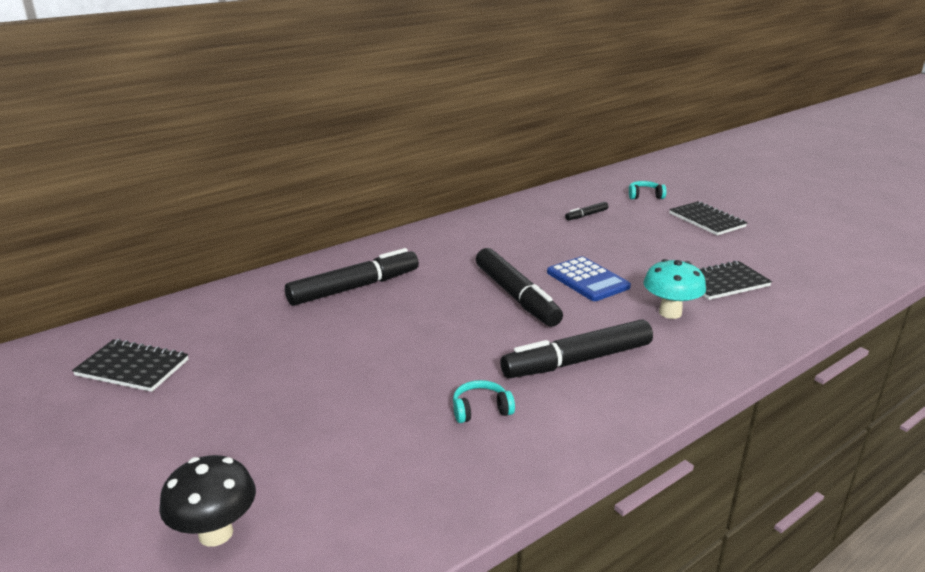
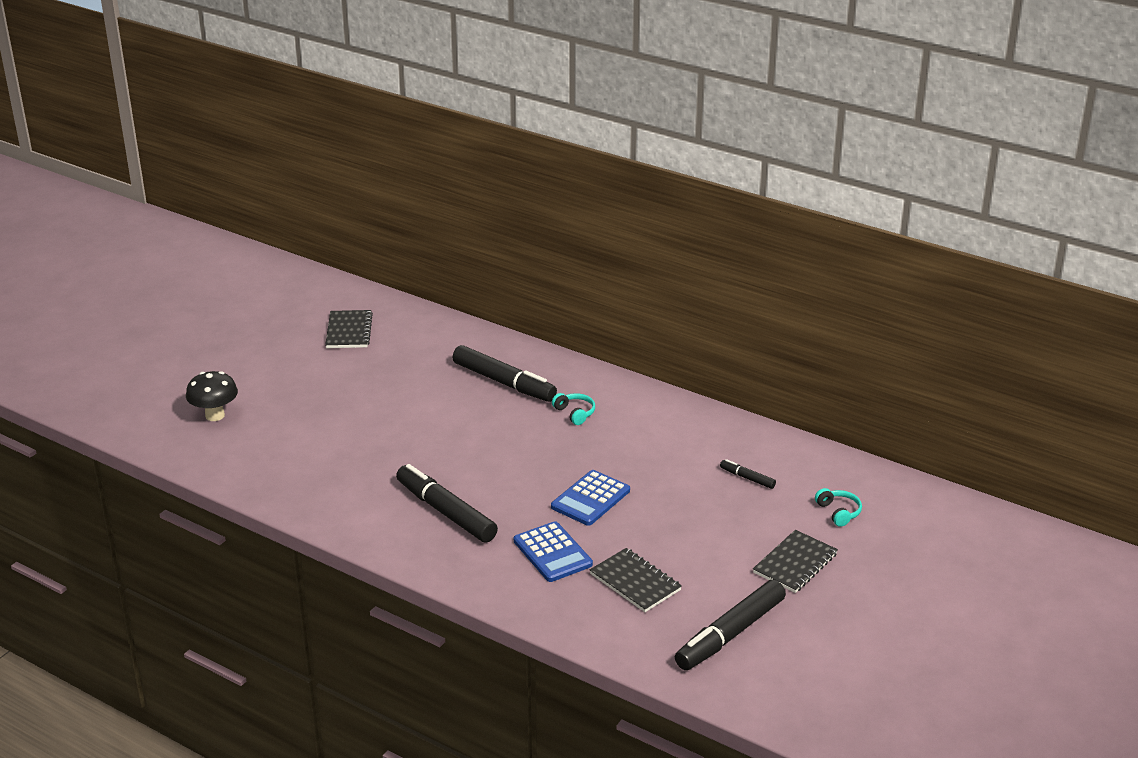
camera: 70 degrees right, 5 degrees up
(481, 410) = (362, 479): turquoise headphones -> turquoise headphones (575, 413)
(516, 296) = (536, 464): black marker -> black marker (731, 634)
(670, 313) = (552, 553): turquoise mushroom -> blue calculator

